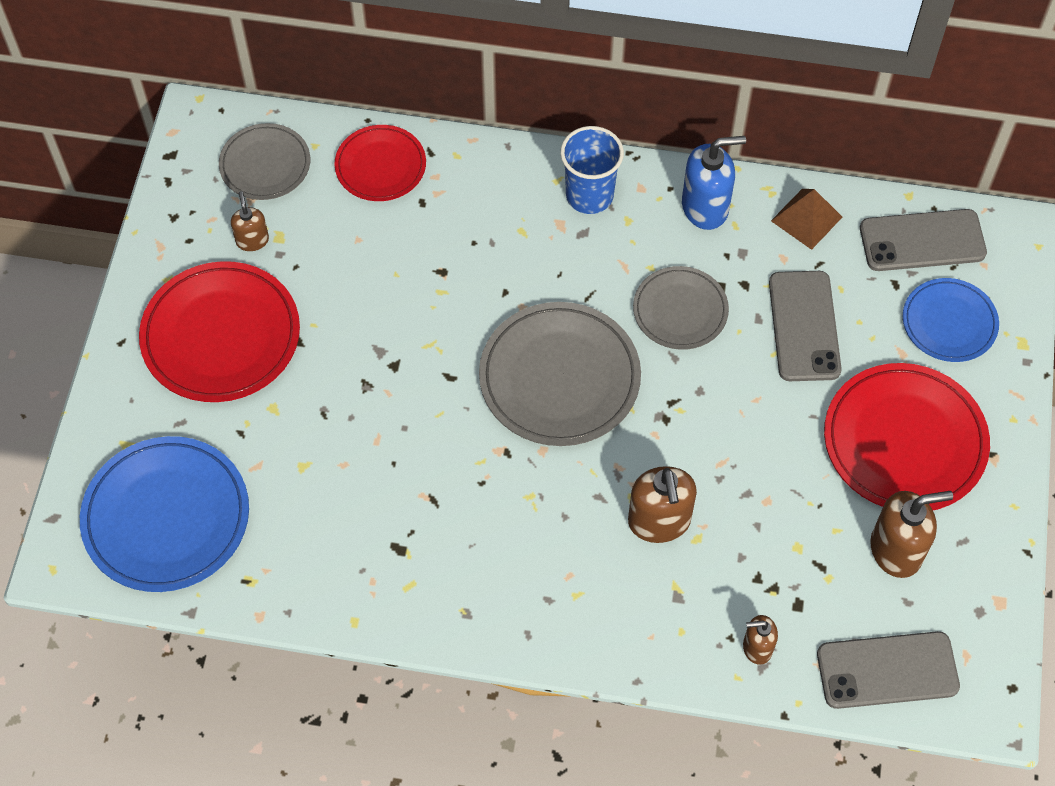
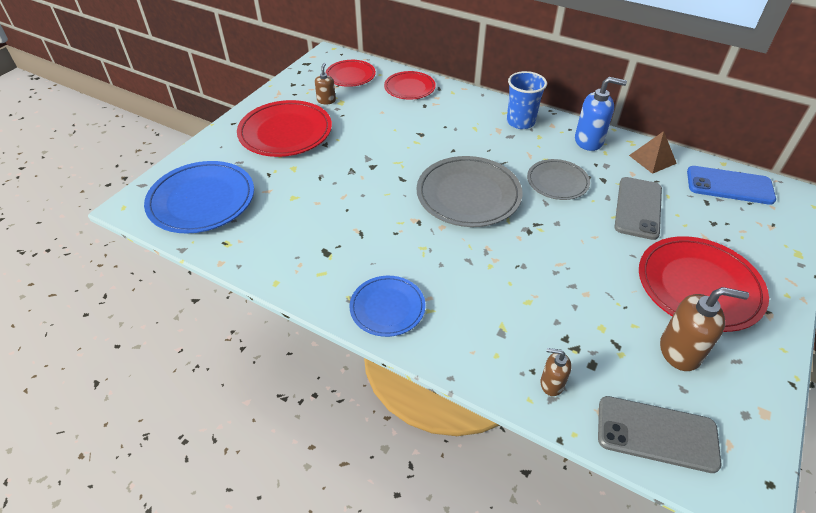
camera: 20 degrees right, 15 degrees down
(265, 165) = (350, 76): grey plate -> red plate
(659, 522) = (504, 284): brown soap dispenser -> none
(922, 241) = (729, 186): grey phone -> blue phone
(949, 322) = (743, 230): blue plate -> blue plate (387, 308)

